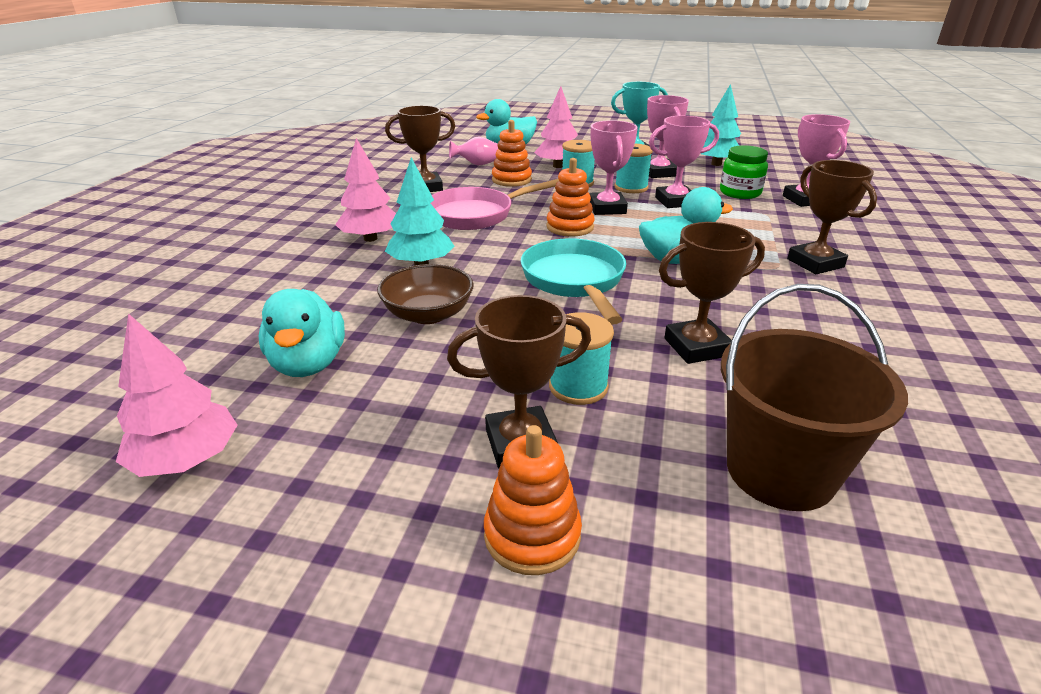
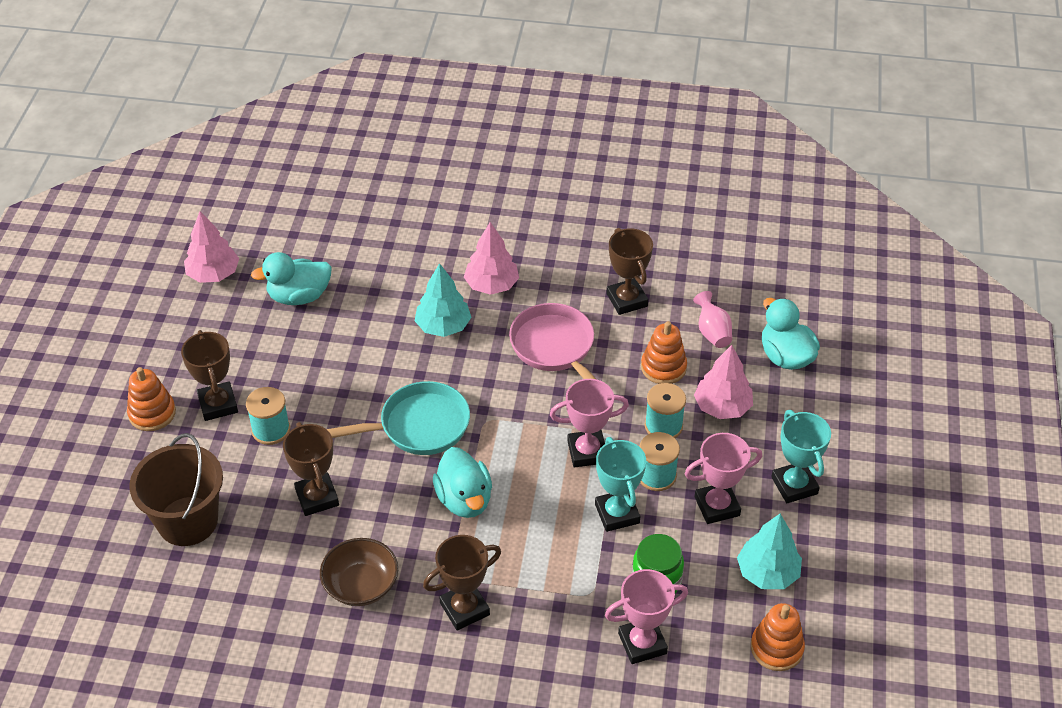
camera: 85 degrees right, 15 degrees up
(428, 314) = (361, 343): brown bowl -> brown bowl (361, 585)
(570, 227) = (532, 421): orange stacking toy -> orange stacking toy (776, 648)
(675, 201) = (617, 513): pink trophy -> turquoise trophy

